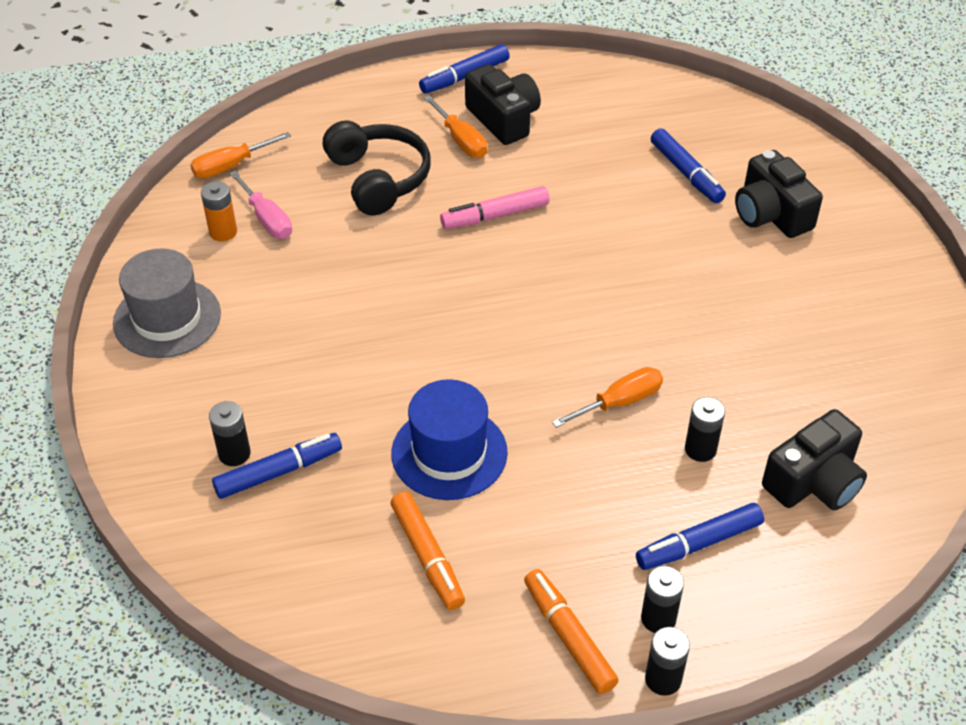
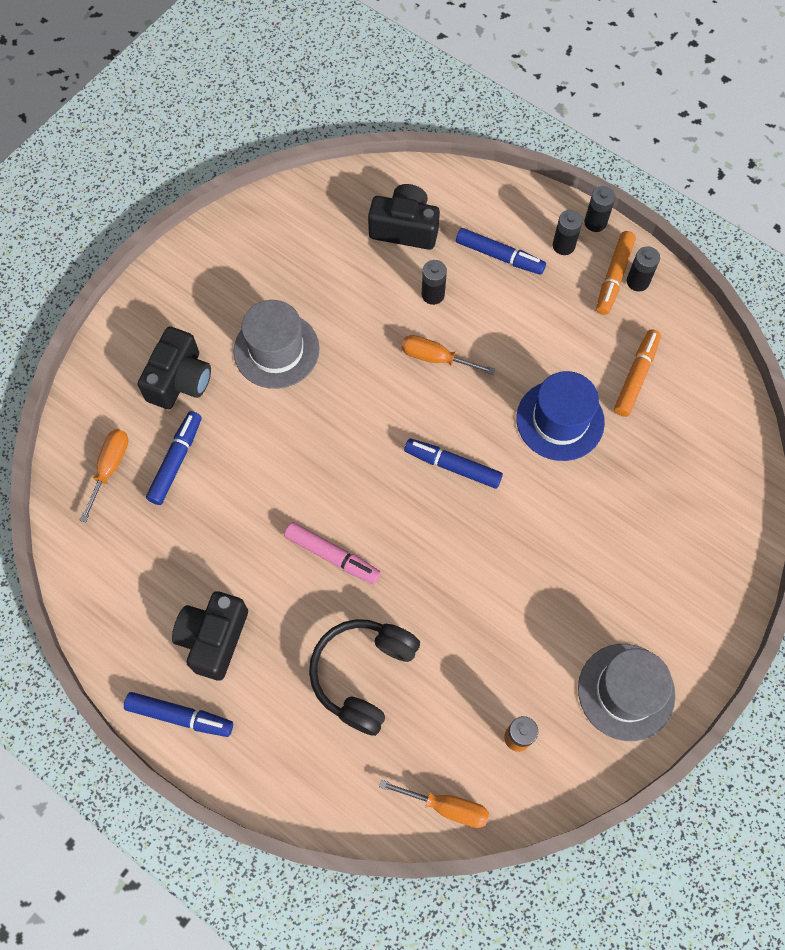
camera: 130 degrees left, 20 degrees up
(234, 454) = (677, 539): black battery -> black battery (637, 281)
(267, 219) = (476, 717): pink screwdriver -> none
(279, 472) = (663, 501): blue marker -> blue marker (452, 466)
(461, 140) = (267, 650): orange screwdriver -> orange screwdriver (110, 468)
(743, 292) = (276, 350): none -> grey hat

